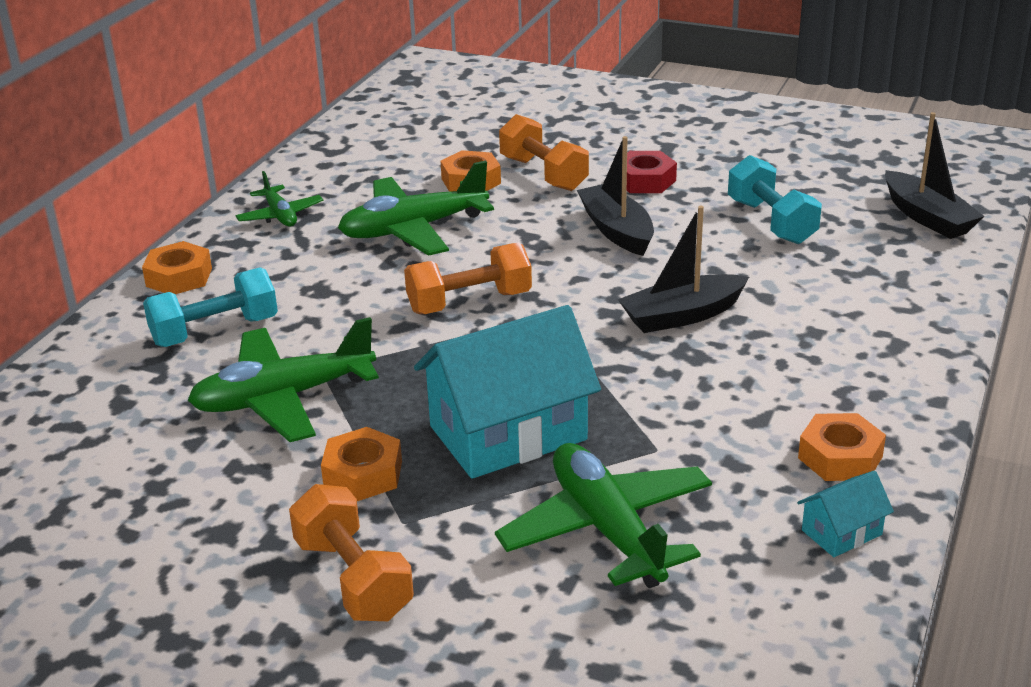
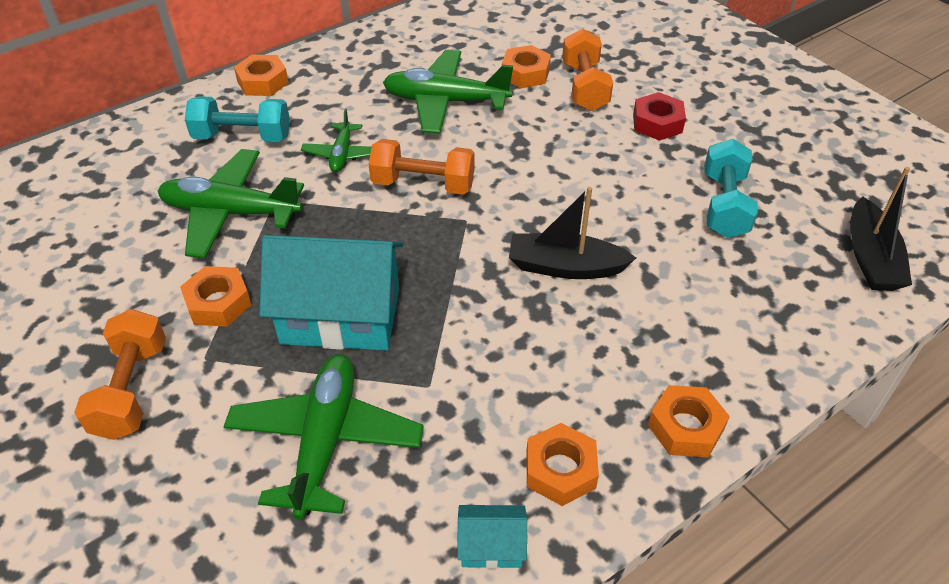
camera: 30 degrees right, 15 degrees up
(280, 215) = (370, 54): green plane -> green plane (342, 154)
(617, 230) = (591, 163): black boat -> none
(908, 386) = (685, 427): none -> orange nut

